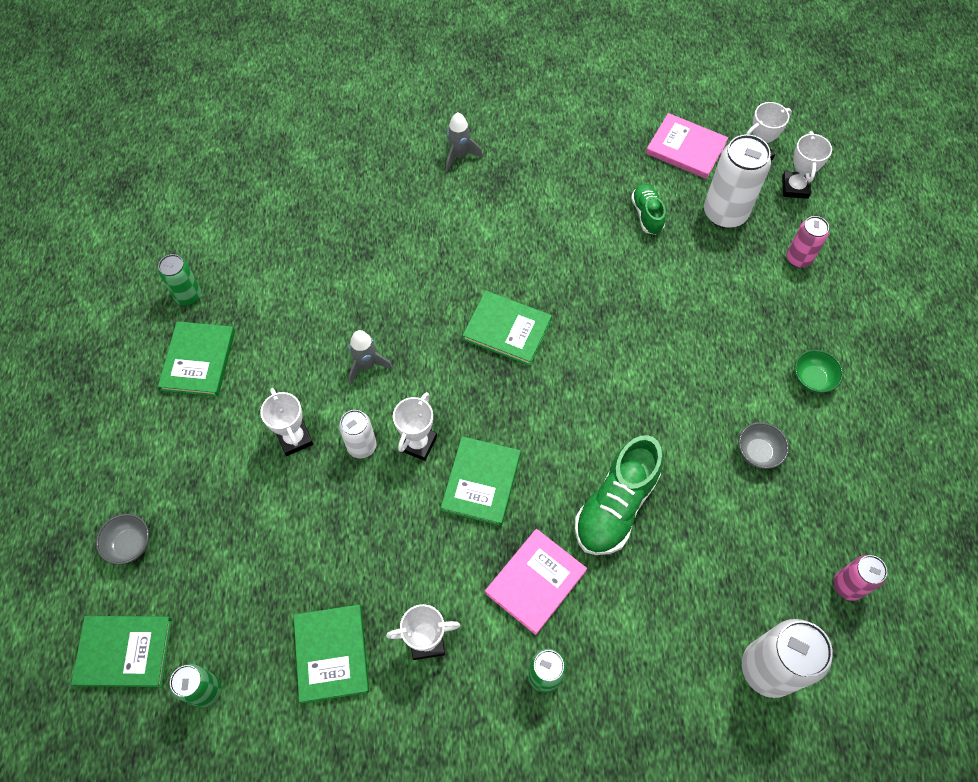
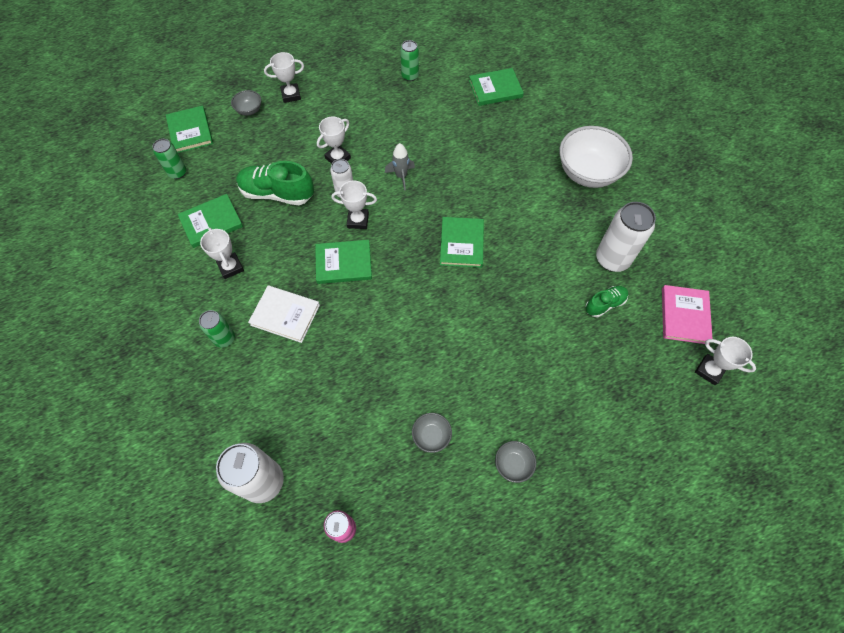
camera: 70 degrees right, 0 degrees up
(198, 360) = (370, 96): green book -> green book (495, 89)
(459, 156) = (588, 173): grey rocket -> white bowl
(535, 582) = (285, 315): pink book -> white book
(615, 506) = (354, 348): green shoe -> green shoe (277, 193)
(725, 213) = (637, 360): white can -> white can (612, 259)
(795, 187) = (695, 410): white trophy -> white trophy (291, 95)
(798, 258) = (624, 428): pink can -> none
(812, 379) = (513, 464): green bowl -> grey bowl

